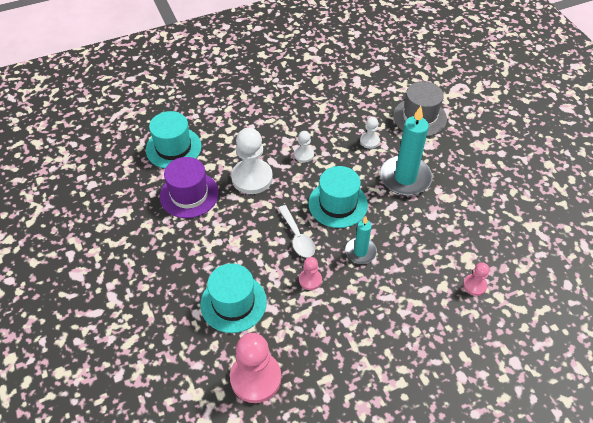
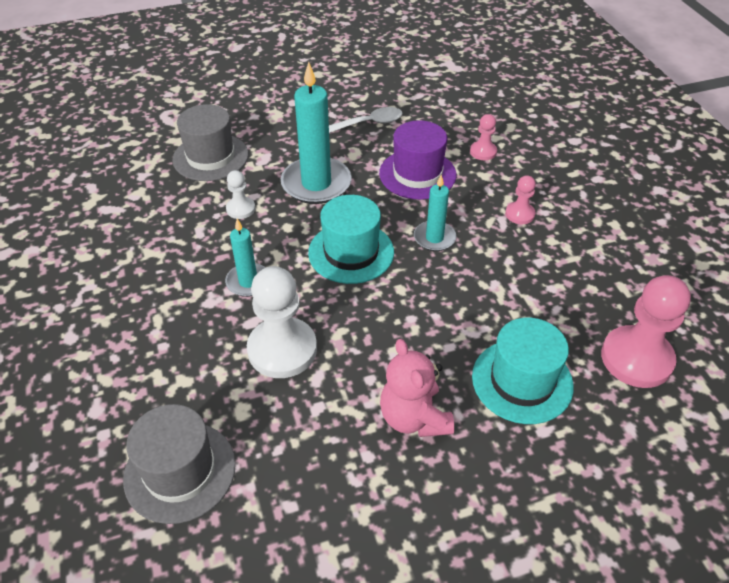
camera: 85 degrees left, 5 degrees down
(173, 148) = (180, 471): turquoise hat -> grey hat
(189, 194) = (303, 442): purple hat -> purple hat (417, 174)
(205, 244) = (414, 417): none -> pink teddy bear
(297, 237) = (406, 300): white spoon -> white spoon (369, 123)
(304, 155) = (248, 282): white pawn -> turquoise candle
(310, 280) = (479, 291): pink pawn -> pink pawn (519, 214)

